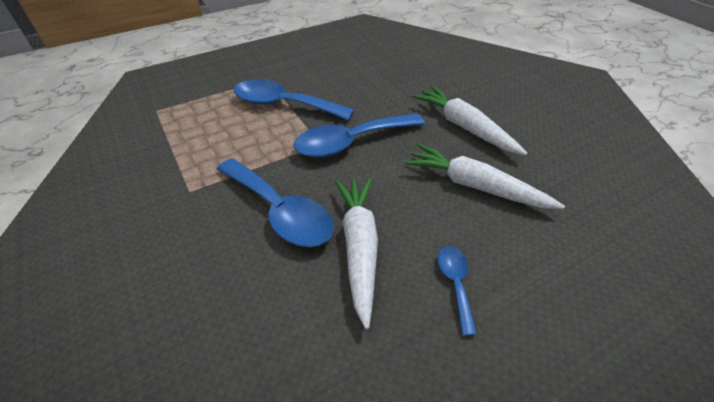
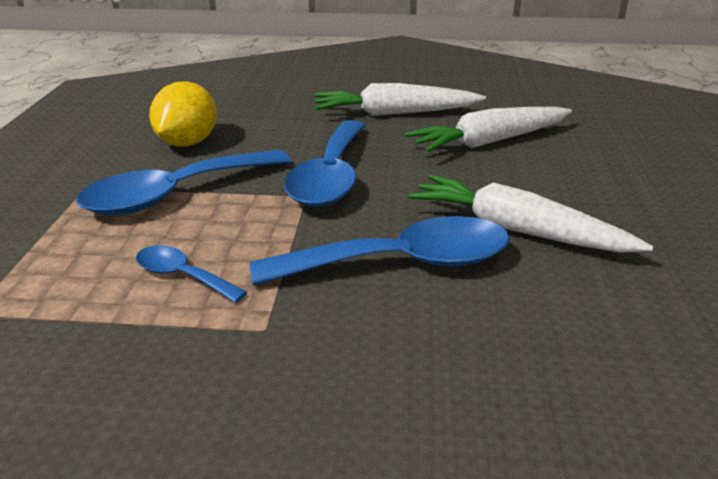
camera: 55 degrees left, 15 degrees down
(338, 80) = (187, 143): none -> yellow lemon
(455, 283) = (611, 198): blue spoon -> blue spoon (182, 276)

